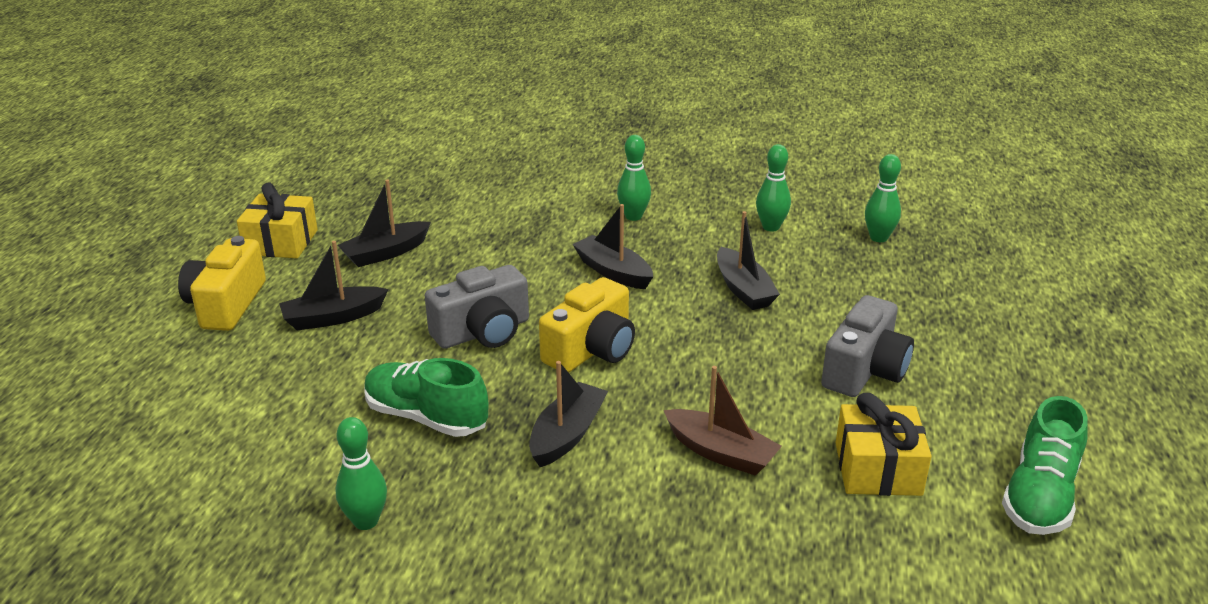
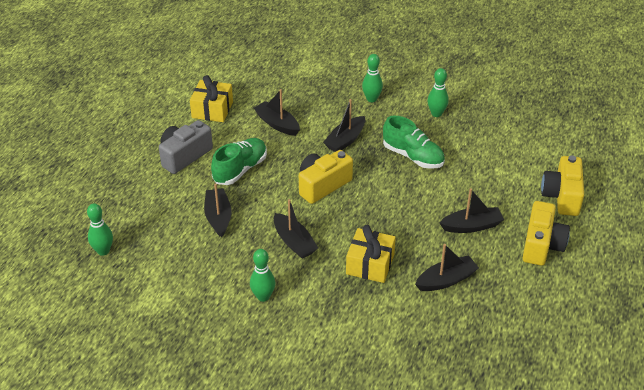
camera: 170 degrees left, 10 degrees up
(153, 377) = (562, 196): none -> yellow camera
(281, 242) = (523, 302): yellow gift -> yellow gift (370, 264)
(483, 332) = (382, 204): grey camera -> none
(720, 452) = (277, 124): brown boat -> black boat
(771, 227) = (169, 271): green bowling pin -> green bowling pin (371, 99)
(1040, 495) = (153, 92): green shoe -> green shoe (240, 170)

